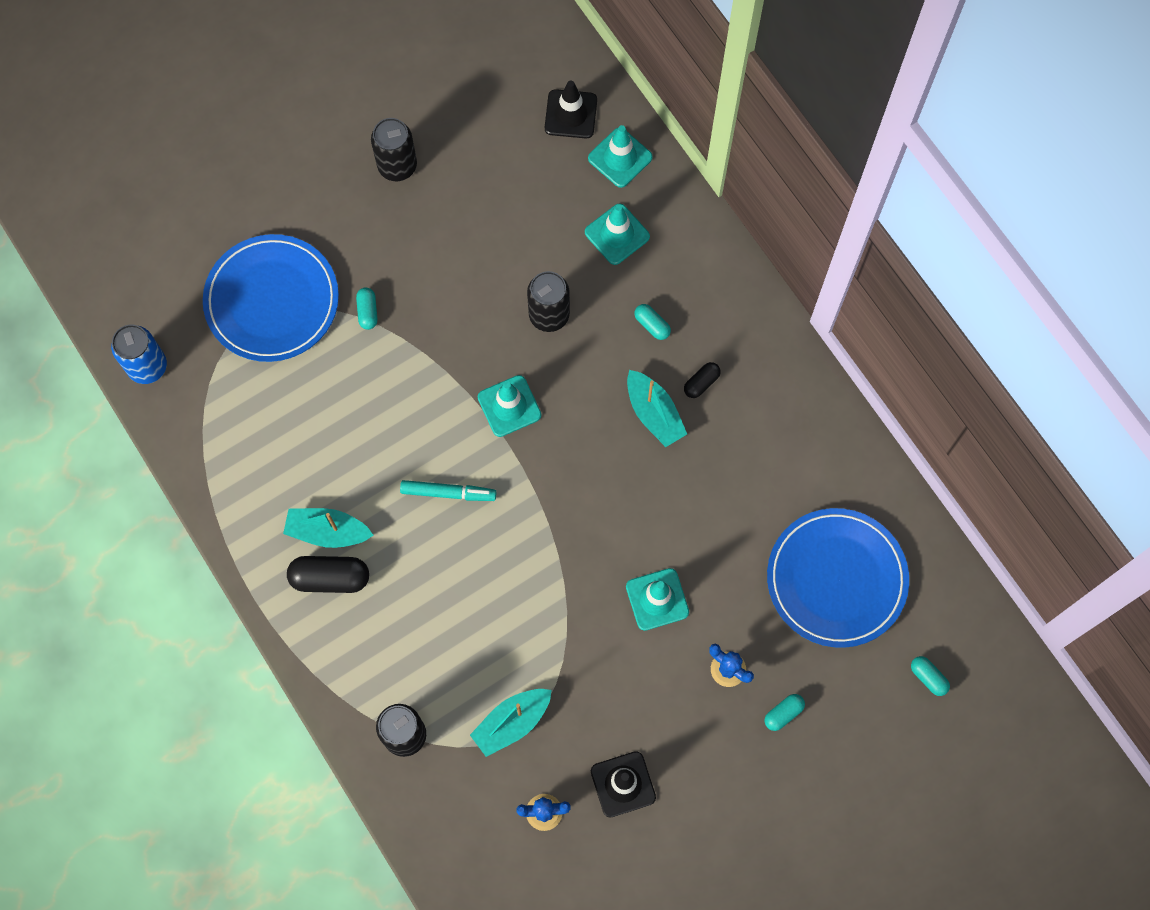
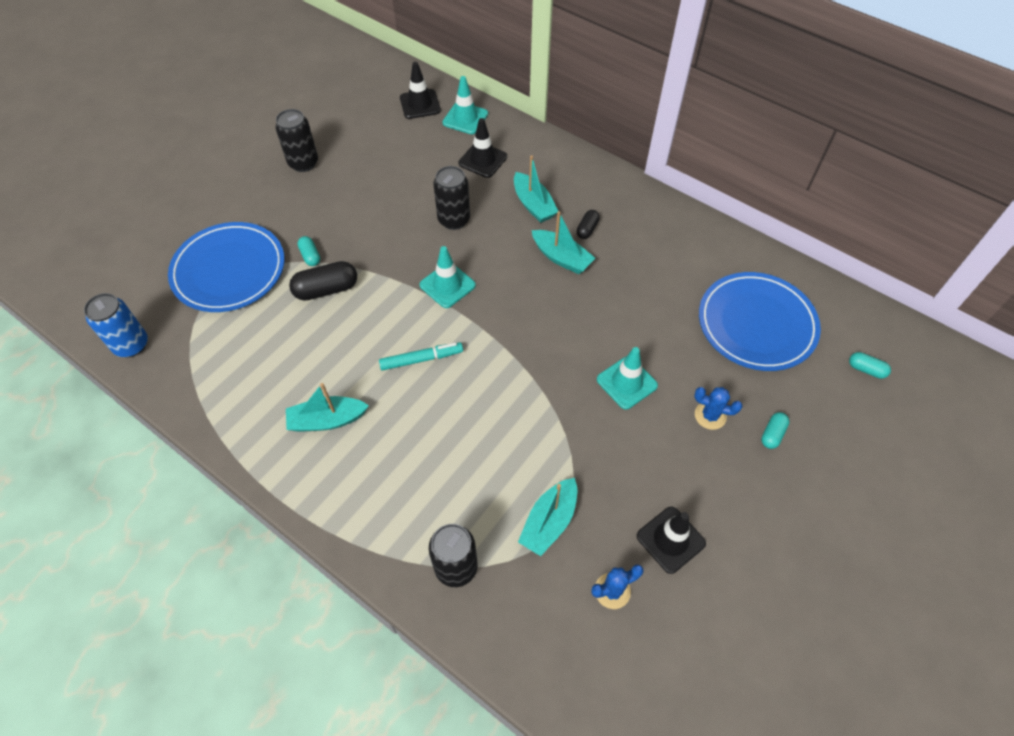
camera: 20 degrees left, 15 degrees down
(330, 578) = (341, 456): black capsule -> black capsule (326, 289)
(617, 234) = (483, 160): turquoise traffic cone -> black traffic cone
(652, 325) = (533, 205): turquoise capsule -> turquoise boat

